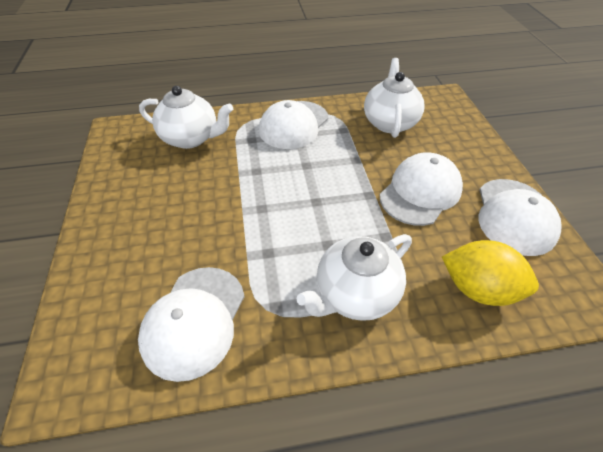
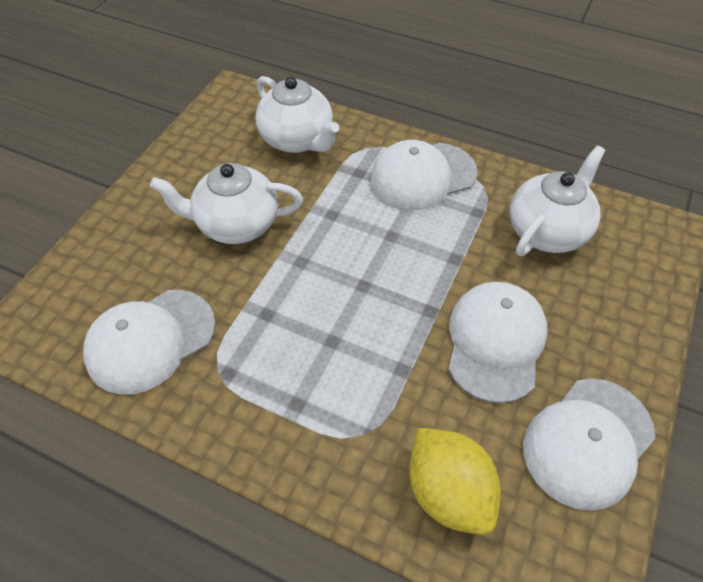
camera: 35 degrees right, 5 degrees up
(355, 294) = (312, 410): white teapot -> white teapot (236, 224)
(420, 192) = (495, 342): white cap -> white cap turned 60 degrees counterclockwise

